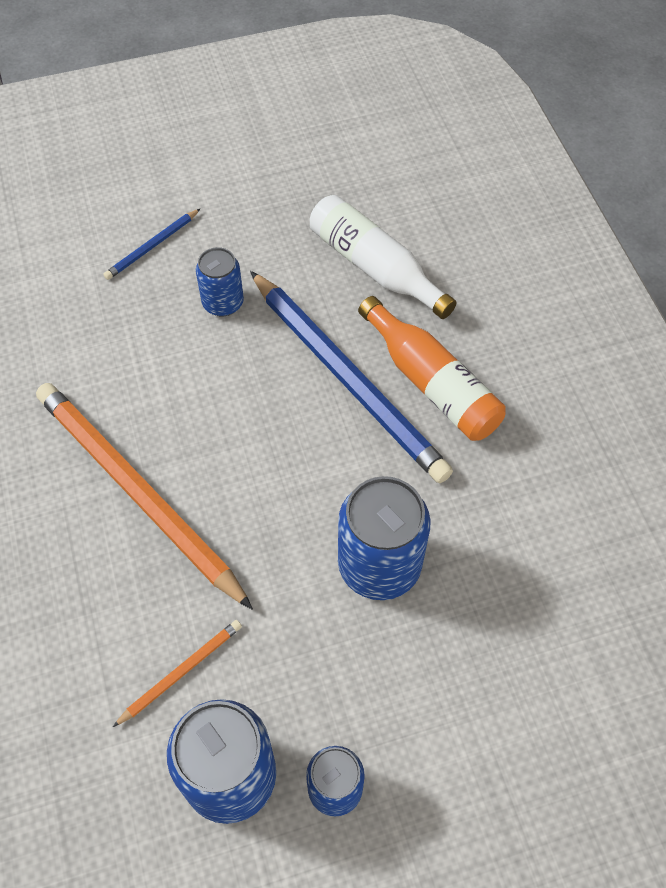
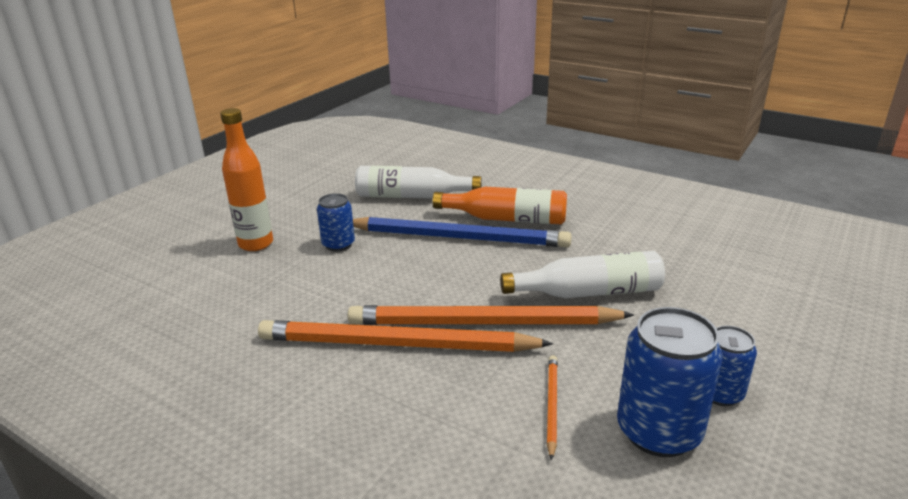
camera: 40 degrees left, 30 degrees down
(152, 246) = (256, 244): blue pencil -> orange bottle
(235, 525) = (483, 323): none -> orange pencil
(379, 565) = (589, 292): blue can -> white bottle

